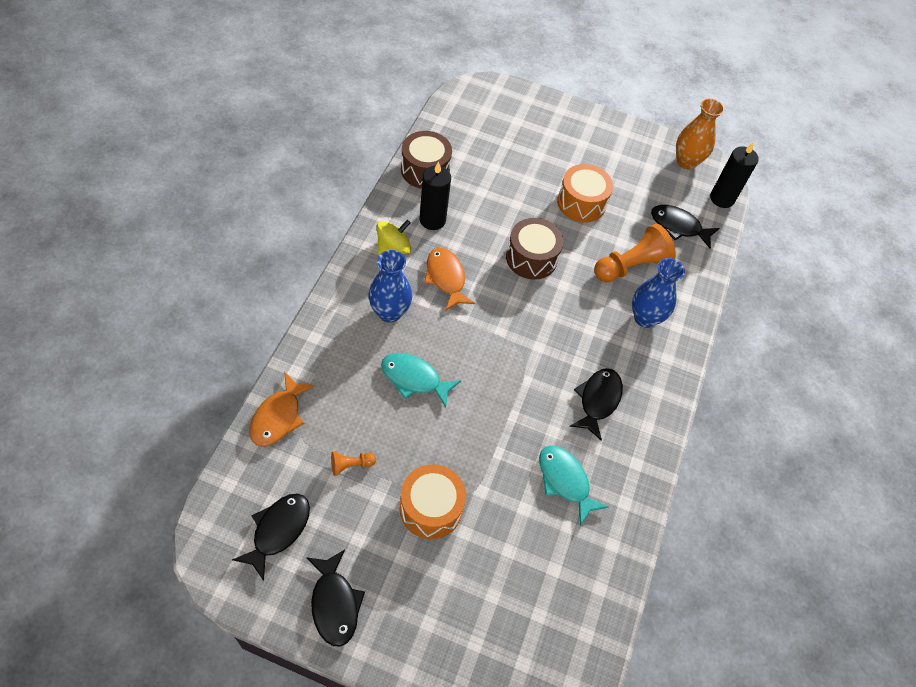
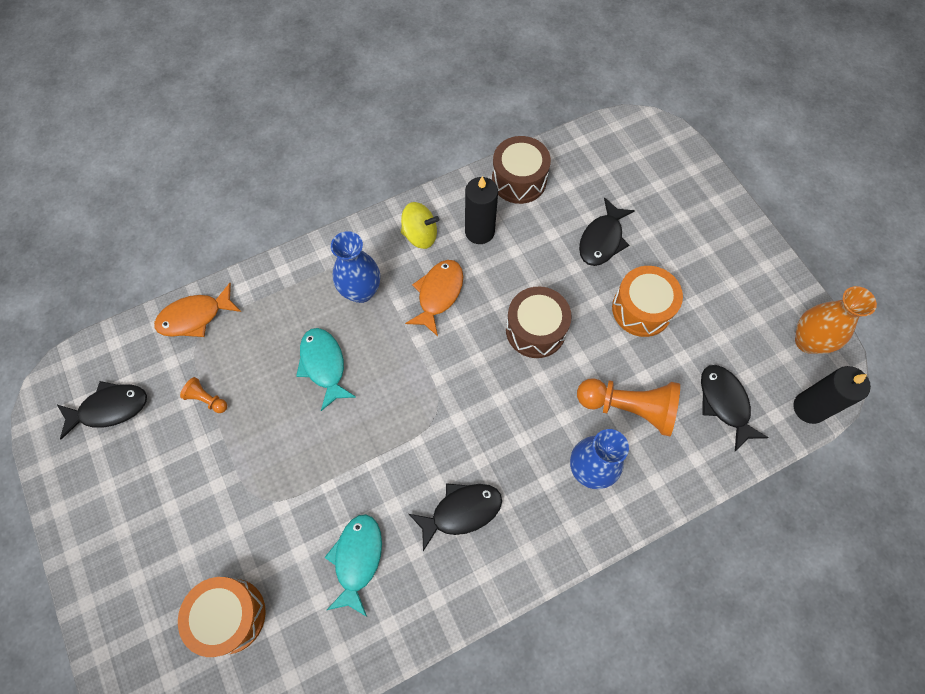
camera: 50 degrees right, 10 degrees up
(334, 603) = (91, 500): black fish -> black fish (602, 239)
(431, 508) = (229, 486): orange drum -> orange drum (230, 615)

